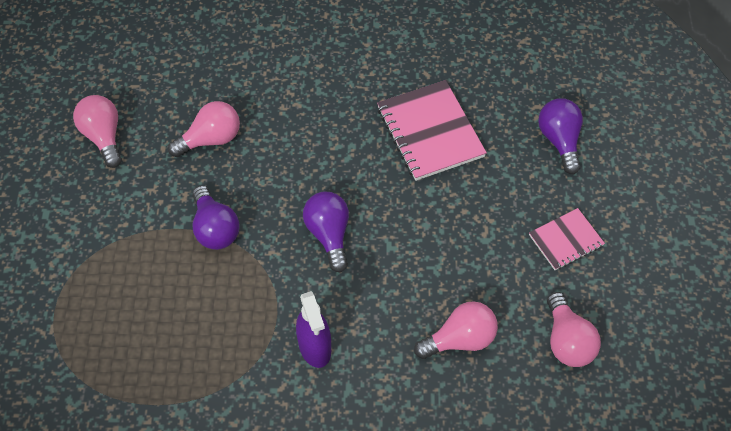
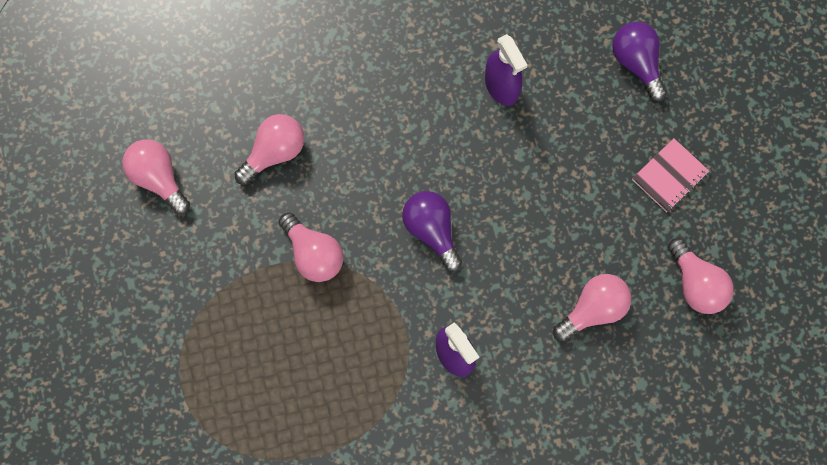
camera: 15 degrees left, 15 degrees up
(215, 229) = (313, 254): purple light bulb -> pink light bulb
(430, 132) = (501, 87): pink notebook -> purple spray bottle

